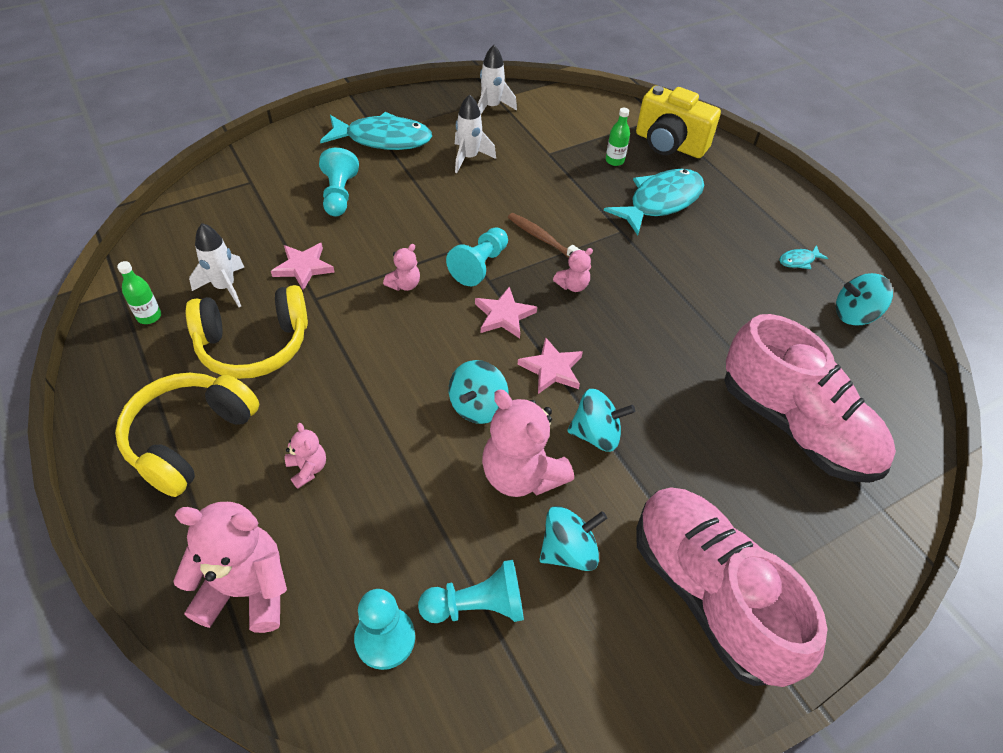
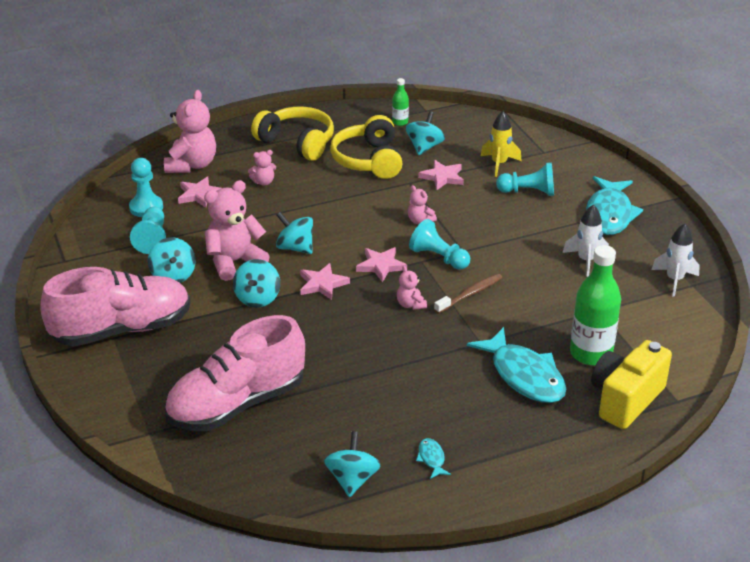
camera: 100 degrees right, 15 degrees down
(225, 287) = (424, 147): white rocket -> turquoise spinning top
(275, 218) = (499, 164): none -> yellow rocket
(344, 558) = (199, 195): none -> pink star
(614, 161) = (591, 353): green bottle -> green bottle, size x2.08

